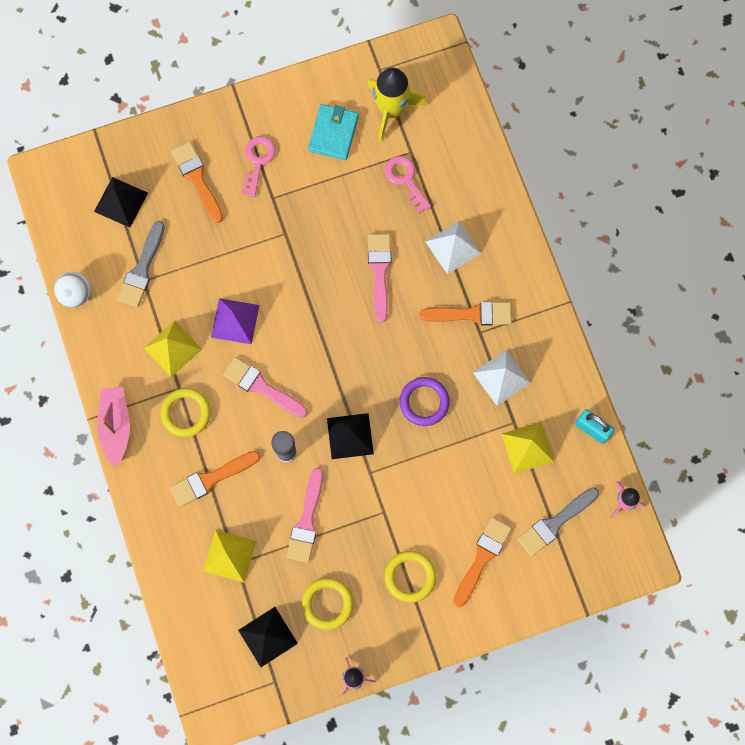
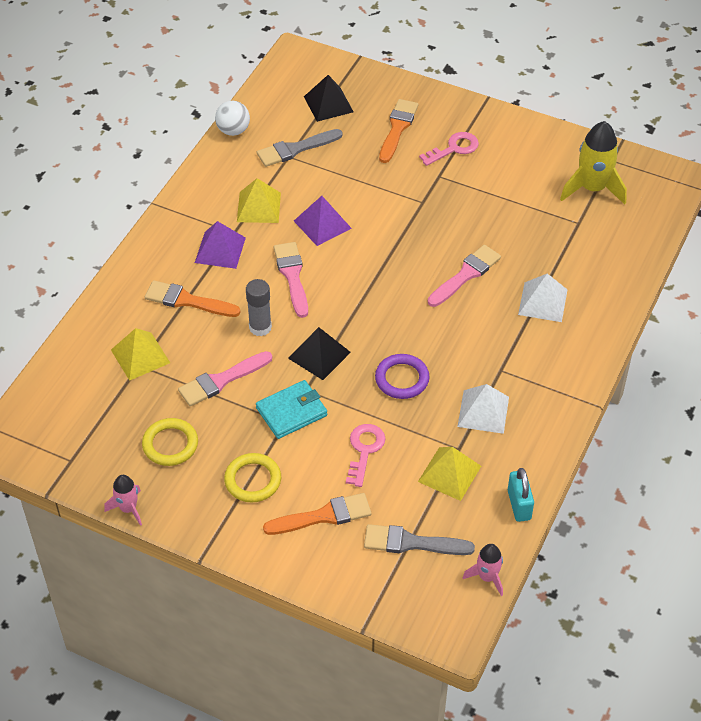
camera: 45 degrees right, 25 degrees down
(116, 426) = (163, 220): pink boat -> none
(186, 413) = (220, 250): yellow ring -> purple pyramid
(267, 636) = (102, 427): black pyramid -> none
(333, 133) = (530, 171): turquoise wallet -> turquoise wallet (291, 412)
(405, 180) = (554, 236): pink key -> pink key (364, 450)
(471, 314) = (507, 353): orange brush -> none

